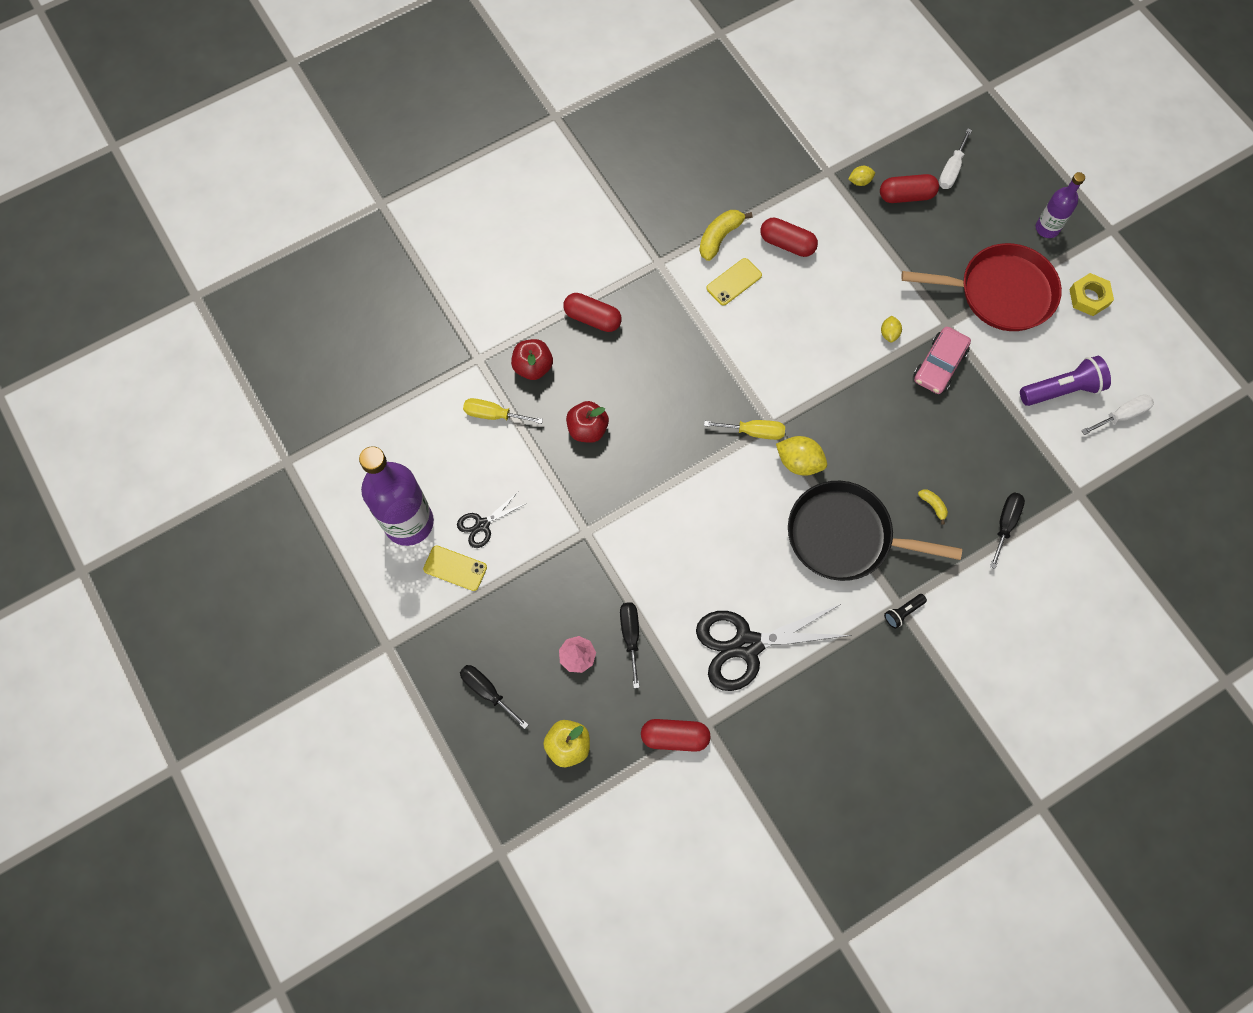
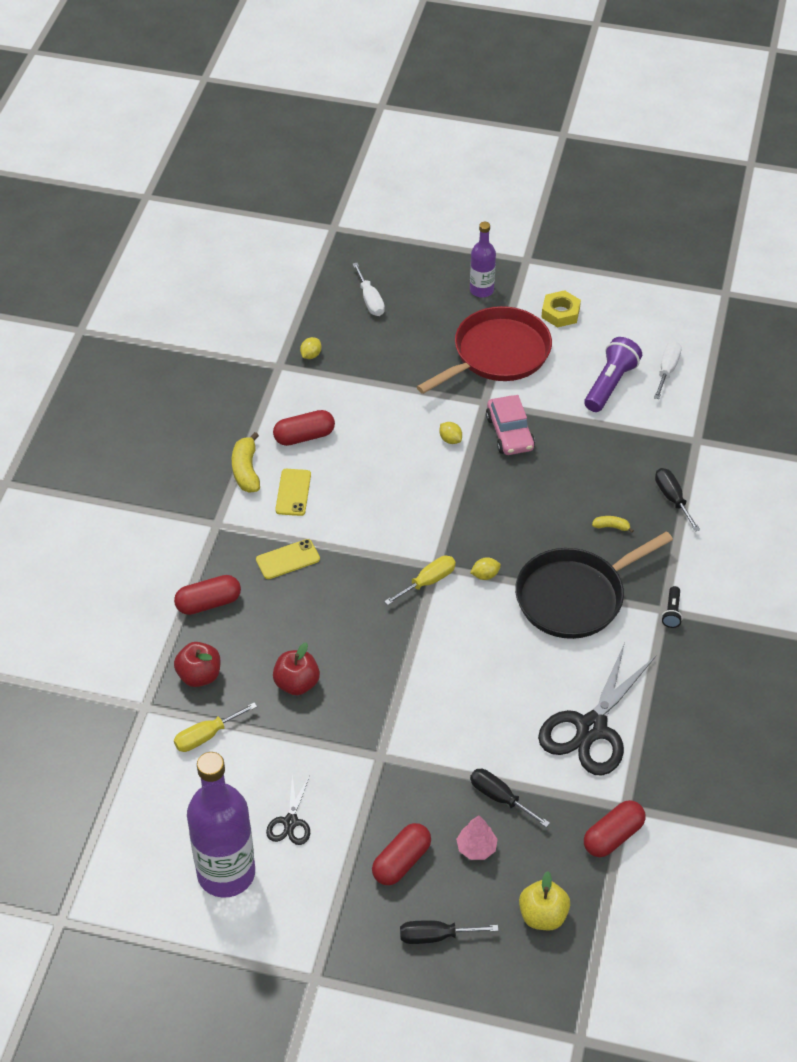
camera: 45 degrees left, 20 degrees down
(455, 568) = (305, 872): yellow phone -> yellow phone (288, 559)
(799, 462) = (485, 575): yellow lemon -> yellow lemon, size x0.56
(906, 195) = (356, 340): red capsule -> red capsule (401, 861)

